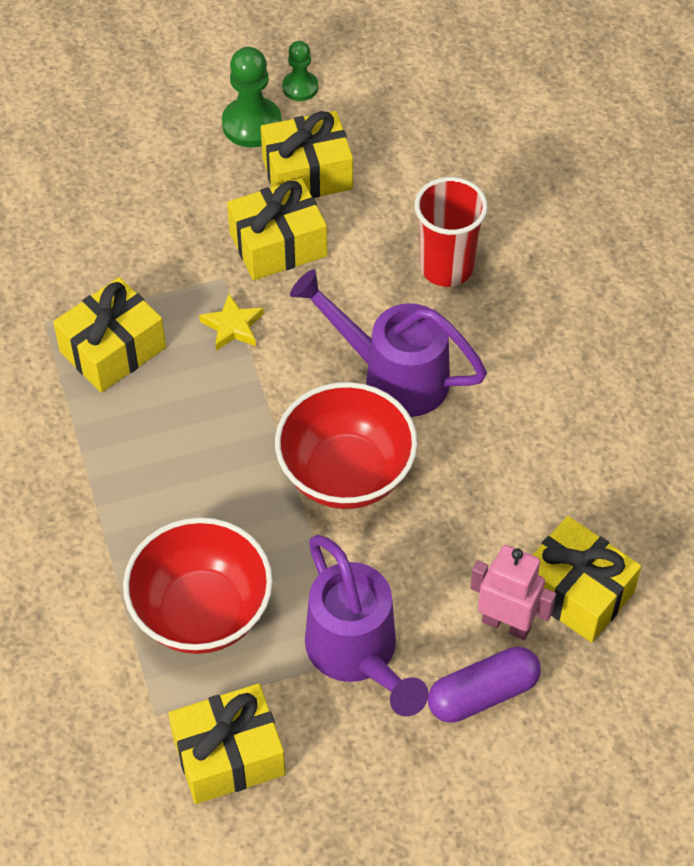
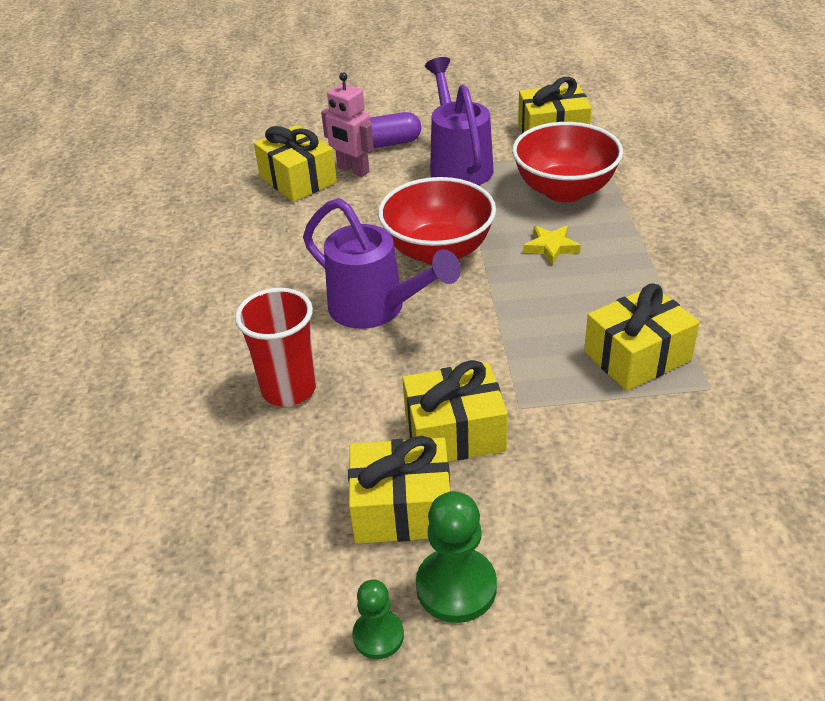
camera: 165 degrees left, 15 degrees down
(233, 326) = (515, 362): yellow star -> yellow star (551, 247)

